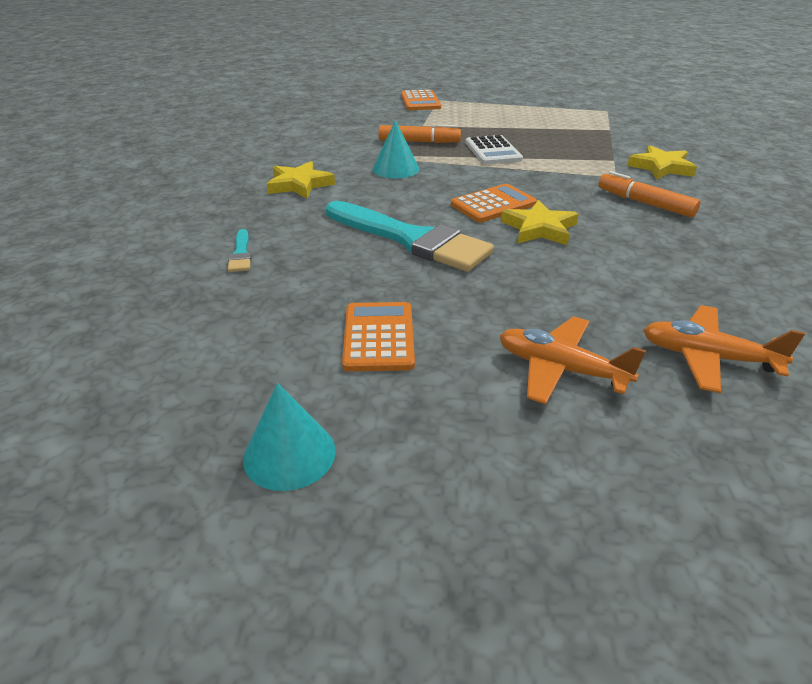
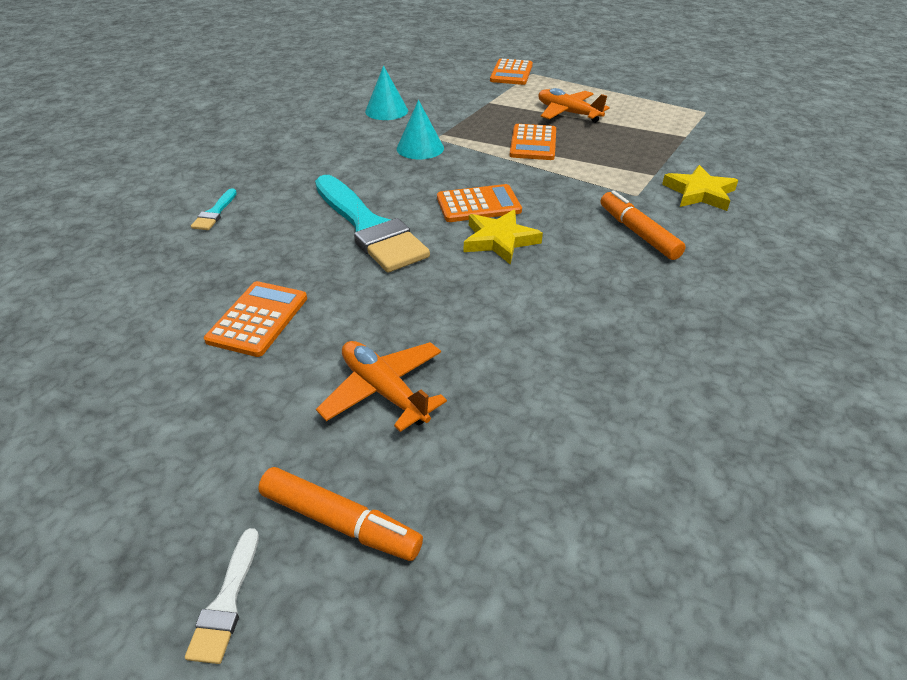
camera: 20 degrees right, 5 degrees up
(289, 454) = (106, 404): turquoise cone -> turquoise cone (386, 111)
(299, 184) = (319, 150): yellow star -> none
(419, 142) = (469, 121): orange marker -> orange marker (340, 522)
(493, 151) = (533, 143): white calculator -> orange calculator
(599, 597) = (226, 601): none -> white brush
(707, 357) = (534, 417): orange plane -> orange plane (568, 113)

